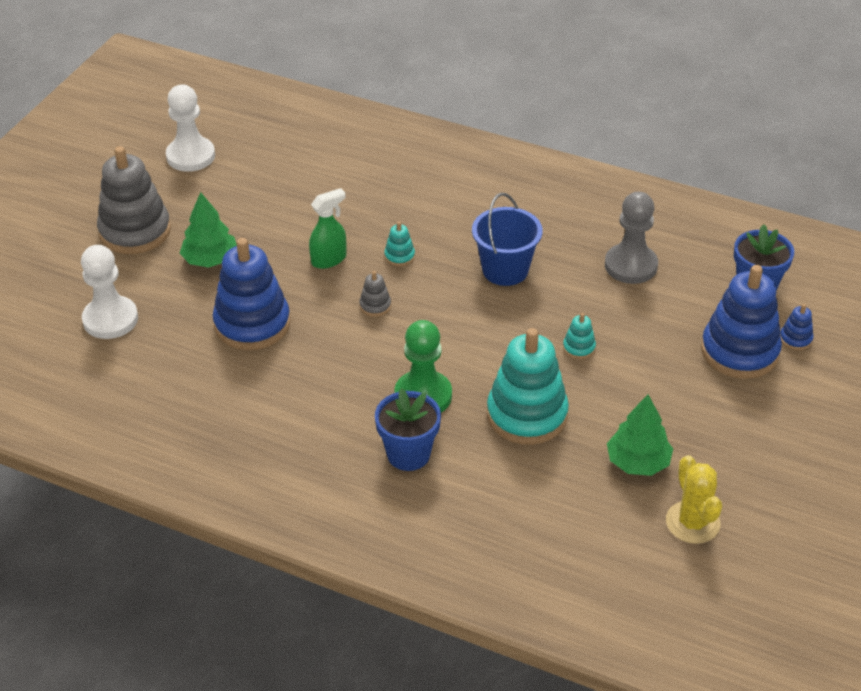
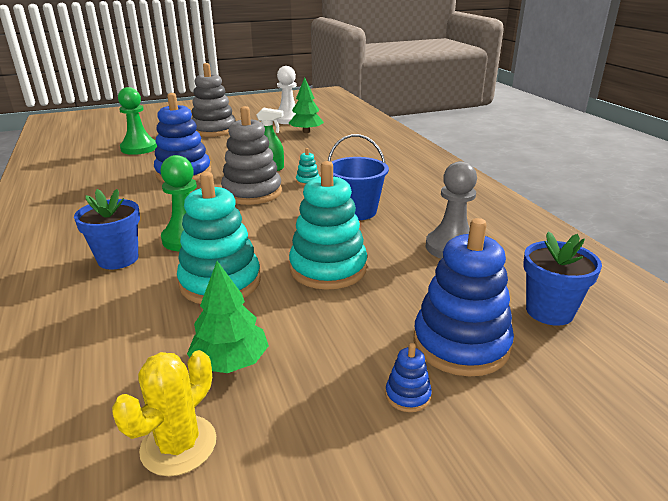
camera: 45 degrees right, 15 degrees down
(110, 319) = (139, 148): white pawn -> green pawn
(210, 260) = (220, 148): green tree -> green tree (306, 132)
(375, 306) = (252, 192): grey stacking toy -> grey stacking toy, size x2.37
(579, 348) = (328, 268): turquoise stacking toy -> turquoise stacking toy, size x2.37
(795, 339) = (539, 368): blue stacking toy -> blue stacking toy (407, 395)

